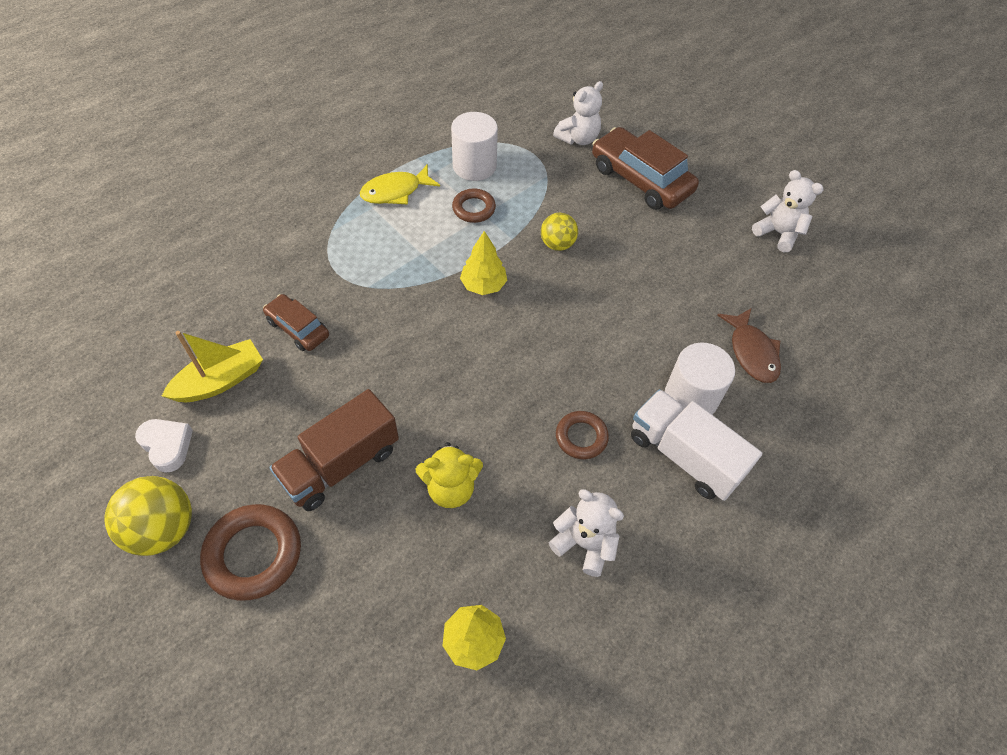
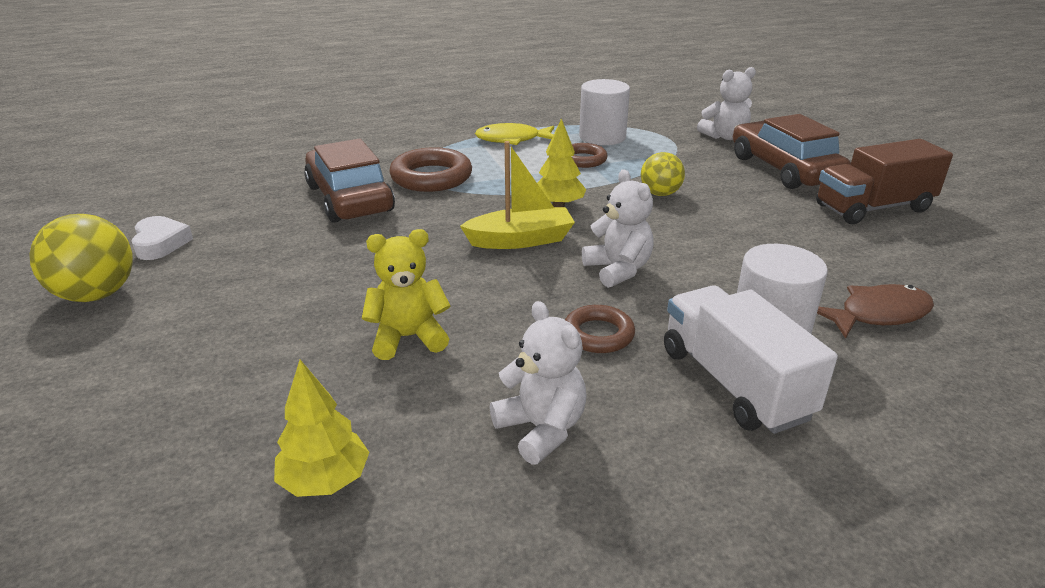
camera: 25 degrees right, 25 degrees down
(220, 381) = (249, 215): yellow boat -> yellow boat (520, 240)
(253, 554) = (157, 334): brown ring -> brown ring (431, 177)
(298, 328) = (350, 198): brown car -> brown car, size x1.78
(340, 464) = (306, 292): brown truck -> brown truck (873, 208)
(451, 488) = (408, 338): yellow teddy bear -> yellow teddy bear turned 150 degrees clockwise
(751, 352) = (878, 314): brown fish -> brown fish turned 120 degrees counterclockwise
(778, 233) = (952, 230): white teddy bear -> white teddy bear (618, 270)

